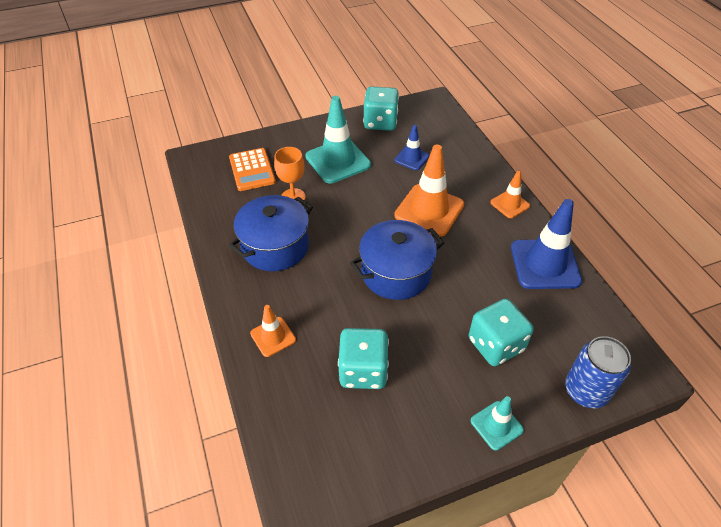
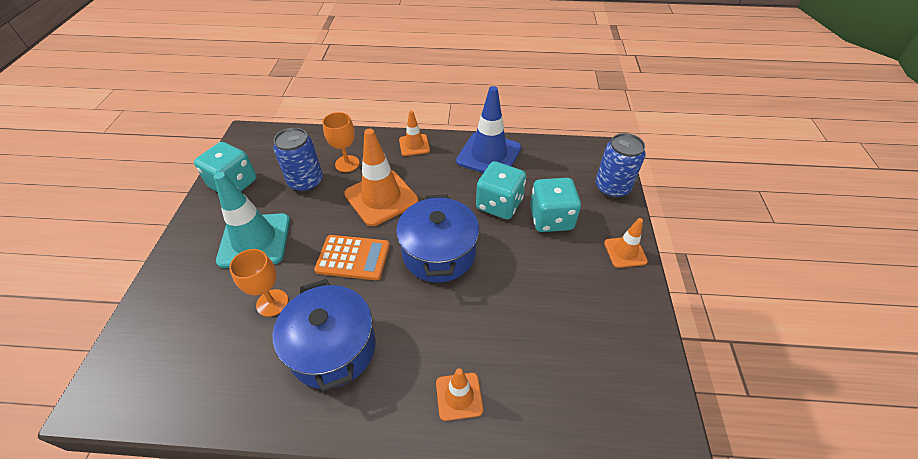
camera: 65 degrees left, 0 degrees up
(252, 170) = (189, 331): orange calculator -> orange calculator (353, 258)
(363, 371) = (537, 325): turquoise dice -> turquoise dice (499, 204)
(411, 158) = (306, 182): blue traffic cone -> blue can
(450, 172) = (347, 164): none -> orange goblet
(496, 425) = (625, 252): turquoise traffic cone -> orange traffic cone

